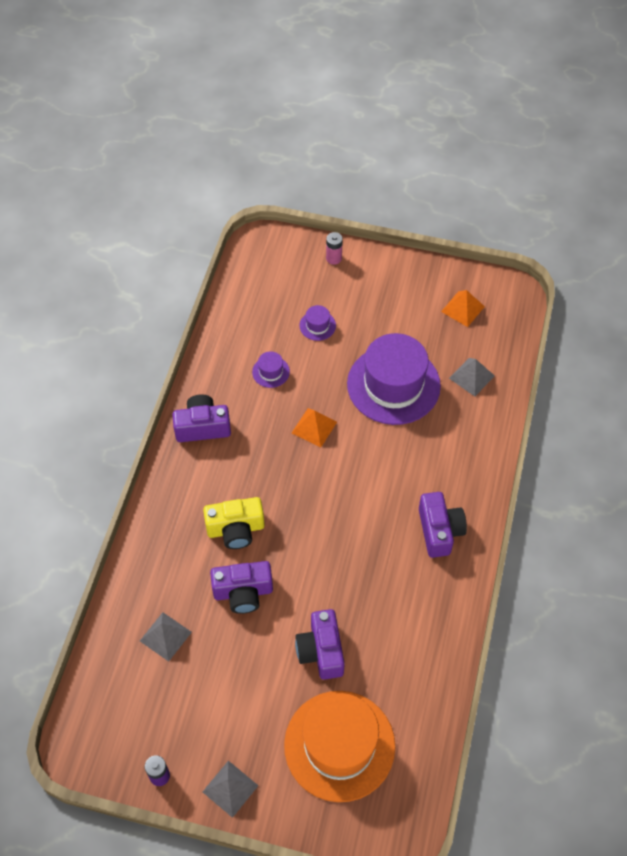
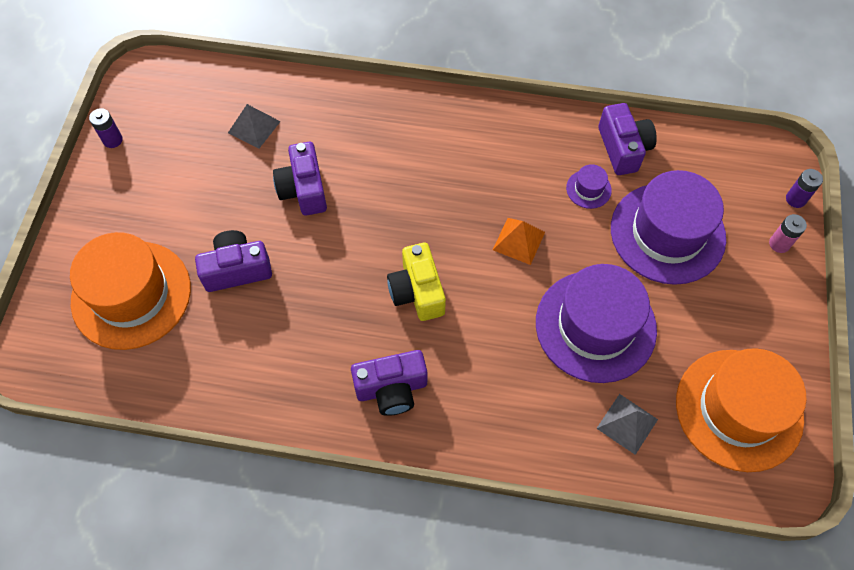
camera: 85 degrees right, 5 degrees up
(202, 427) = (502, 130): purple camera -> purple camera (623, 148)
(230, 788) = (95, 199): grey pyramid -> none
(236, 529) = (378, 175): yellow camera -> yellow camera (417, 291)
(296, 240) = (795, 199): none -> purple battery
(317, 325) = (667, 233): purple hat -> purple hat, size x2.47
(462, 309) = (739, 409): orange pyramid -> orange hat

